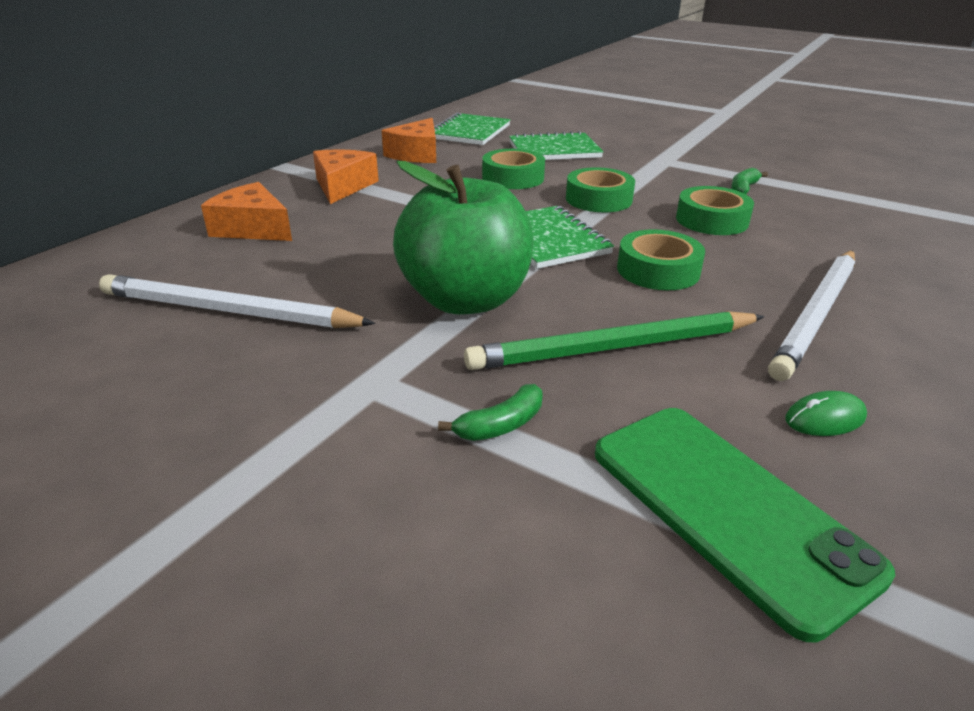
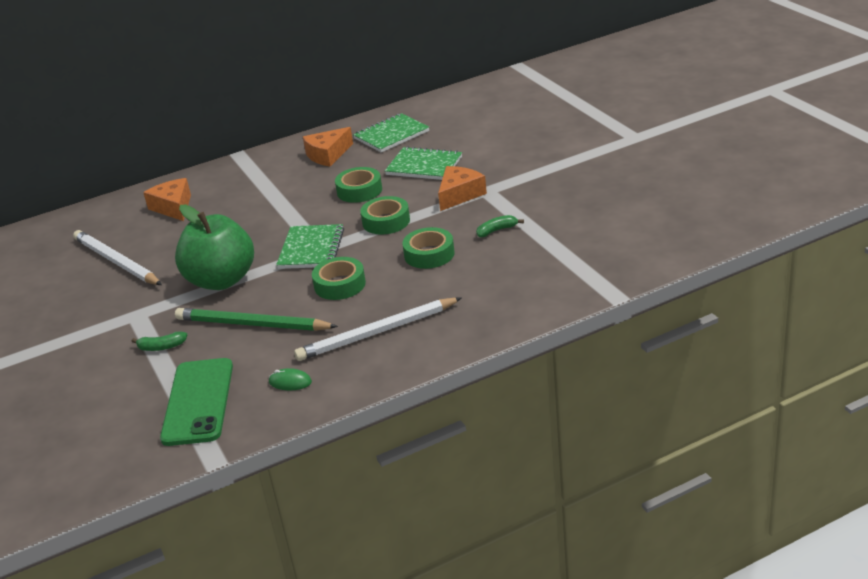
camera: 35 degrees right, 0 degrees up
(342, 186) = (251, 180): orange cheese -> orange cheese (459, 195)

